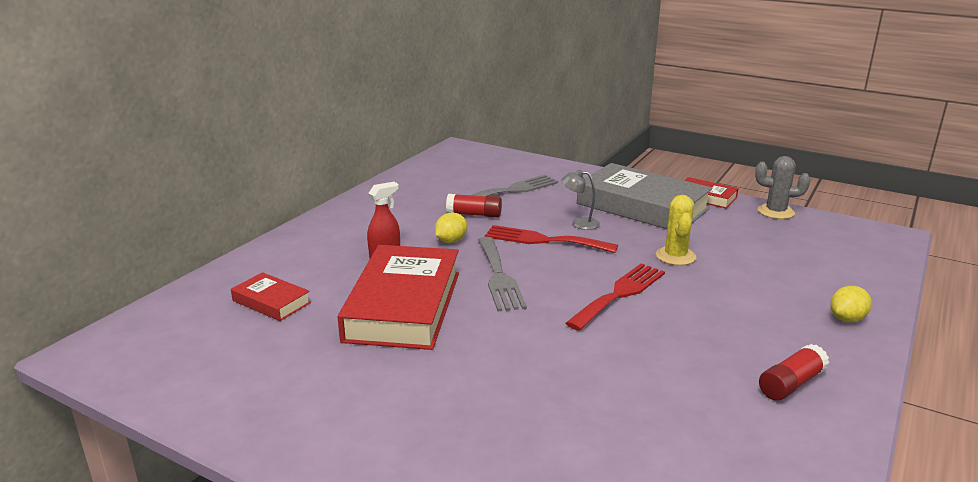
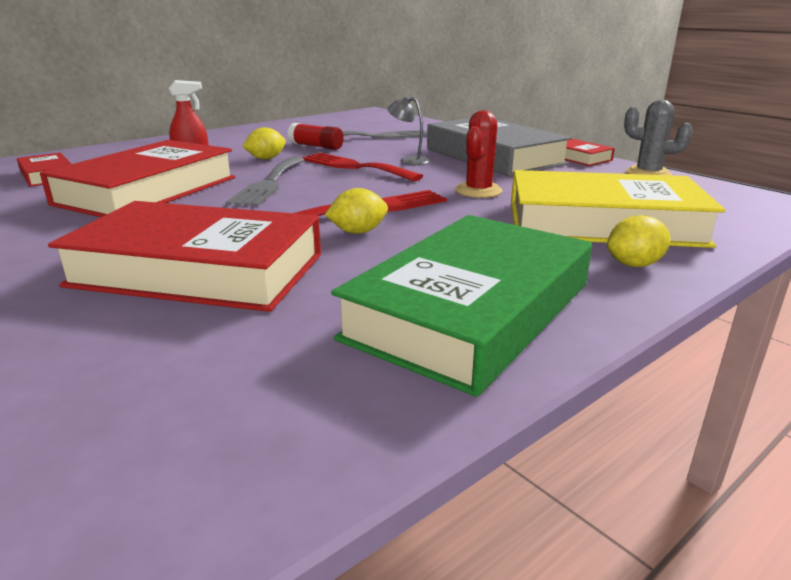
camera: 20 degrees right, 0 degrees up
(574, 389) = (198, 270): none -> red book
(639, 323) = (358, 232): none -> yellow lemon
(675, 256) = (478, 191): yellow cactus -> red cactus
(791, 384) = (470, 311): red glue stick -> green book
(794, 279) = (603, 223): none -> yellow book

